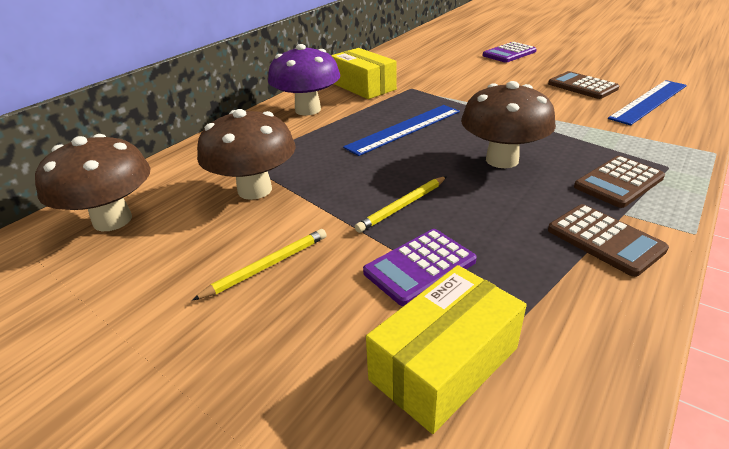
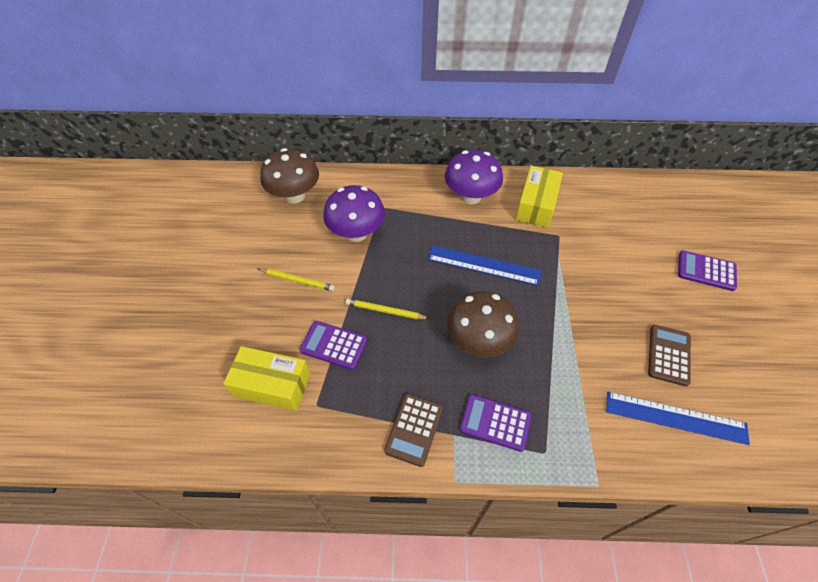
camera: 55 degrees right, 20 degrees up
(255, 190) = (356, 233): brown mushroom -> purple mushroom
(618, 182) = (495, 423): brown calculator -> purple calculator

